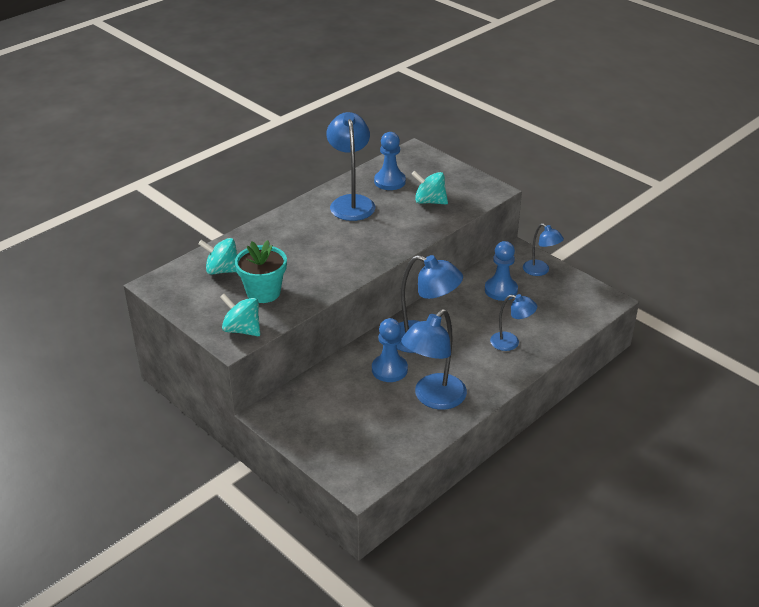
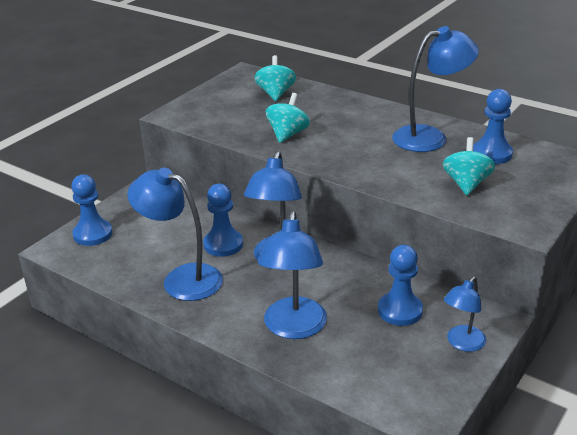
camera: 80 degrees right, 5 degrees down
(242, 329) = (189, 116): turquoise spinning top -> turquoise spinning top (287, 134)
(263, 292) = (248, 116): turquoise flower pot -> none
(343, 456) = (93, 234): none -> blue pawn
(511, 343) = (294, 328): blue lamp -> blue lamp, size x1.70

